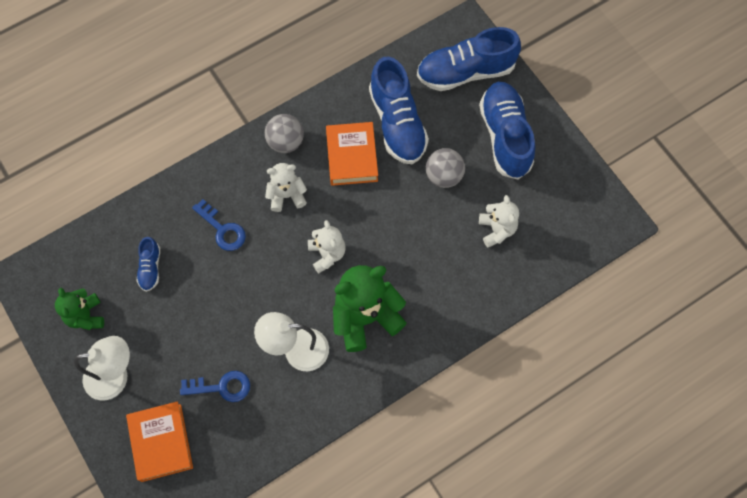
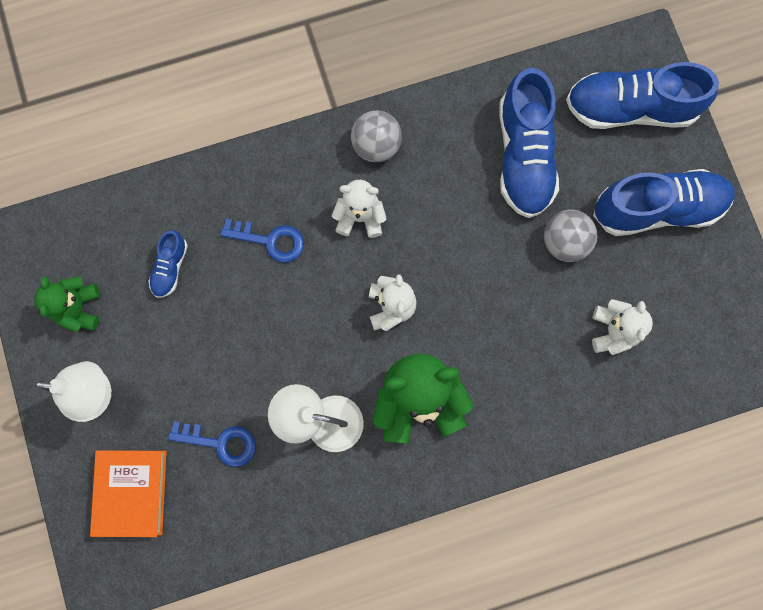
camera: 15 degrees right, 10 degrees up
(222, 229) = (270, 240): blue key -> blue key turned 45 degrees counterclockwise
(351, 156) = (454, 186): orange book -> none
(505, 136) = (657, 209): blue shoe -> blue shoe turned 75 degrees clockwise

